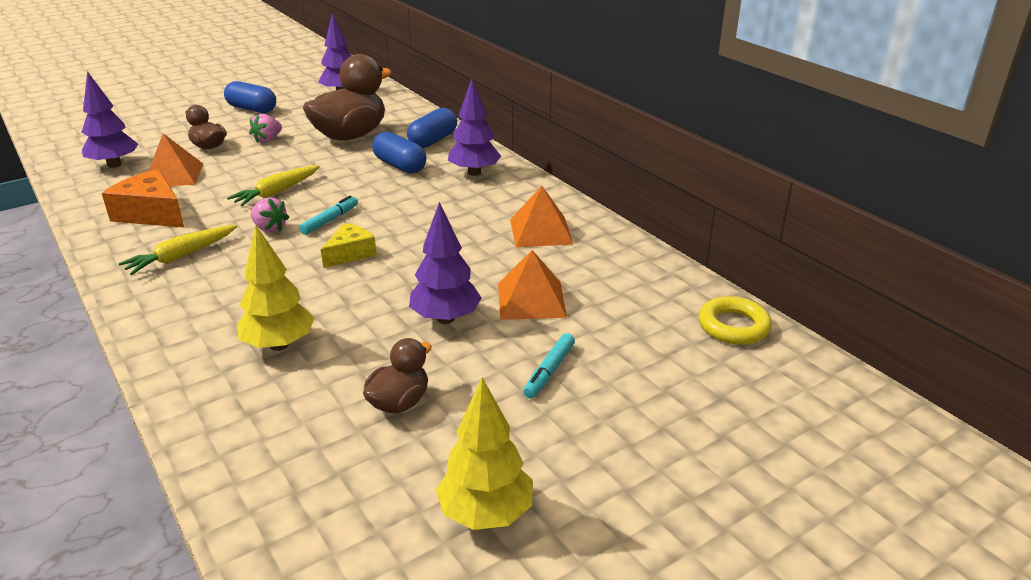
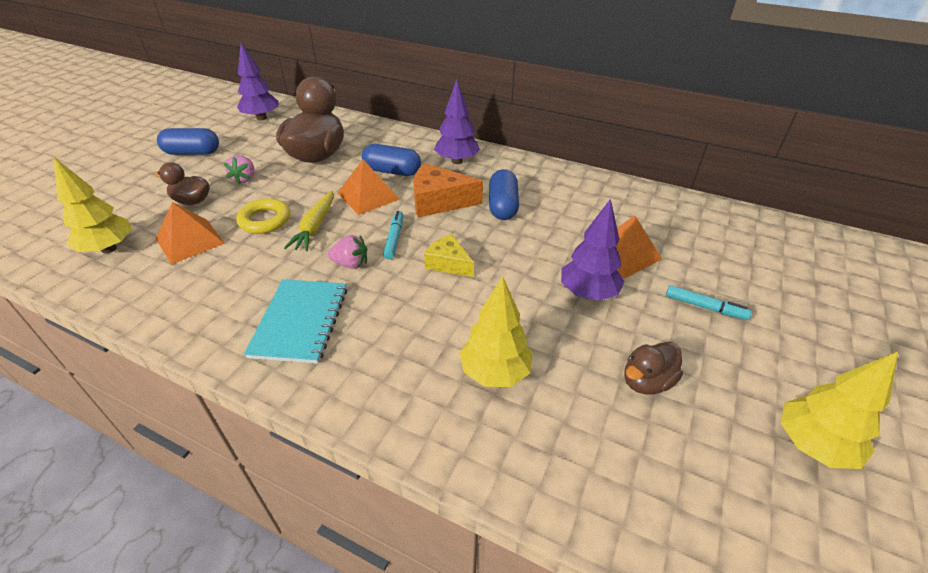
camera: 30 degrees left, 10 degrees up
(114, 165) = (108, 249): purple tree -> yellow tree
(152, 213) = (215, 288): orange cheese -> orange cheese (439, 201)
(181, 256) = (300, 322): yellow carrot -> turquoise notebook
(350, 253) = (448, 263): yellow cheese -> yellow cheese turned 60 degrees counterclockwise
(399, 403) = (646, 381): brown duck -> brown duck turned 135 degrees counterclockwise
(433, 140) = (392, 142): blue capsule -> blue capsule (502, 206)
(541, 231) = (562, 195): orange pyramid -> orange pyramid (368, 196)
(549, 371) = (705, 307): turquoise marker -> turquoise marker turned 60 degrees counterclockwise
(733, 326) = (758, 227): yellow ring -> yellow ring (265, 220)

